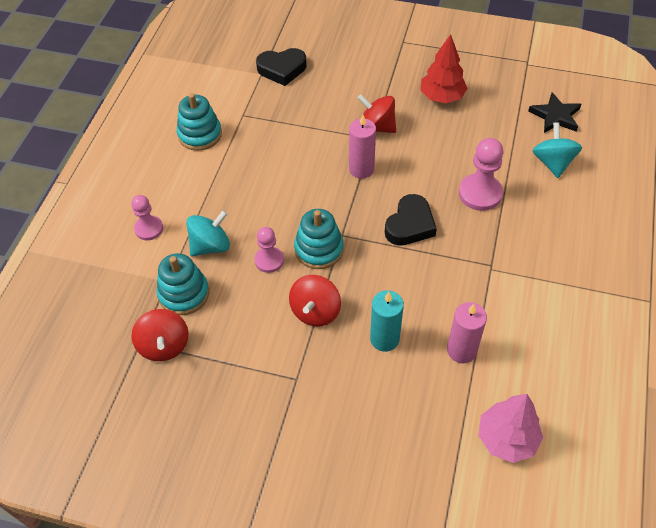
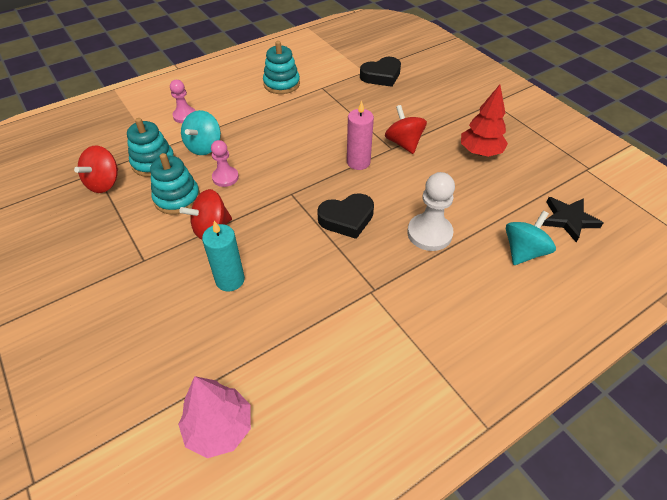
camera: 40 degrees right, 5 degrees down
(210, 246) = (204, 147): turquoise spinning top -> turquoise spinning top turned 105 degrees clockwise
(282, 69) = (381, 76): black heart -> black heart turned 60 degrees counterclockwise
(319, 249) = (264, 192): turquoise stacking toy -> turquoise stacking toy (177, 198)
(461, 350) = (272, 332): pink candle -> none
(480, 193) = (429, 233): pink pawn -> white pawn

